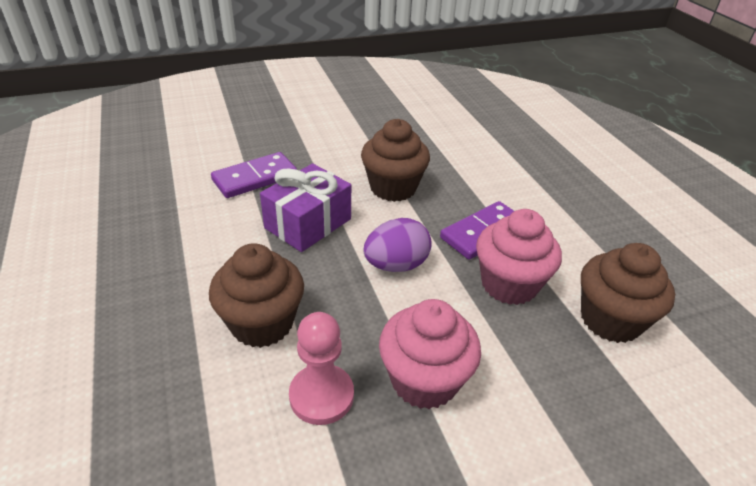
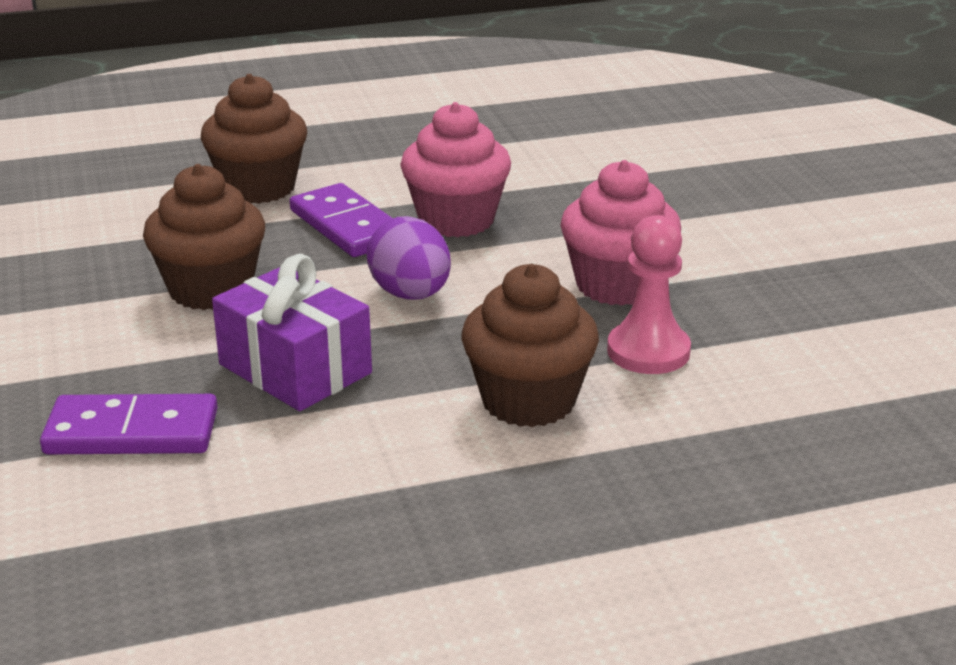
camera: 85 degrees left, 10 degrees down
(255, 178) = (132, 432): purple domino -> purple domino turned 60 degrees counterclockwise
(610, 320) = (518, 170): brown cupcake -> brown cupcake (258, 188)

